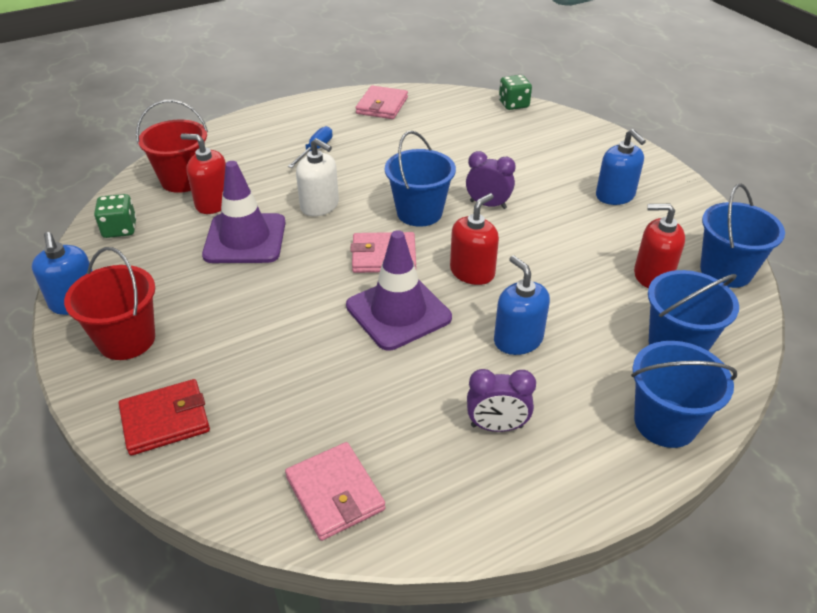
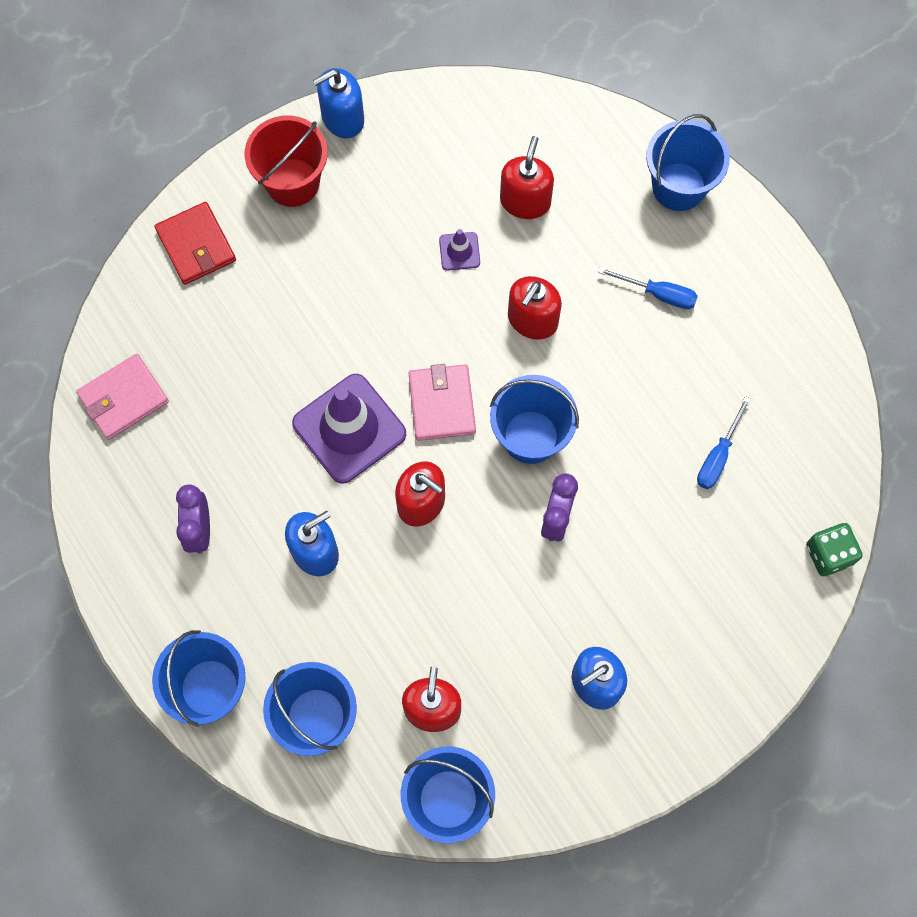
camera: 85 degrees right, 30 degrees up
(120, 229) = (464, 118): green dice -> none
(183, 180) = (569, 155): red bucket -> none
(233, 136) = (679, 187): none -> blue bucket
(245, 239) = (459, 251): purple traffic cone -> purple traffic cone, size x0.45
(320, 206) = (532, 320): white soap dispenser -> red soap dispenser
(382, 105) = (793, 364): pink wallet -> none
(443, 136) = (718, 456): none -> blue screwdriver

